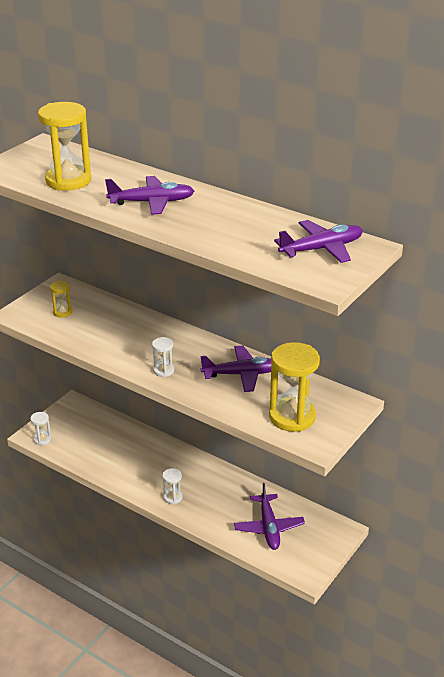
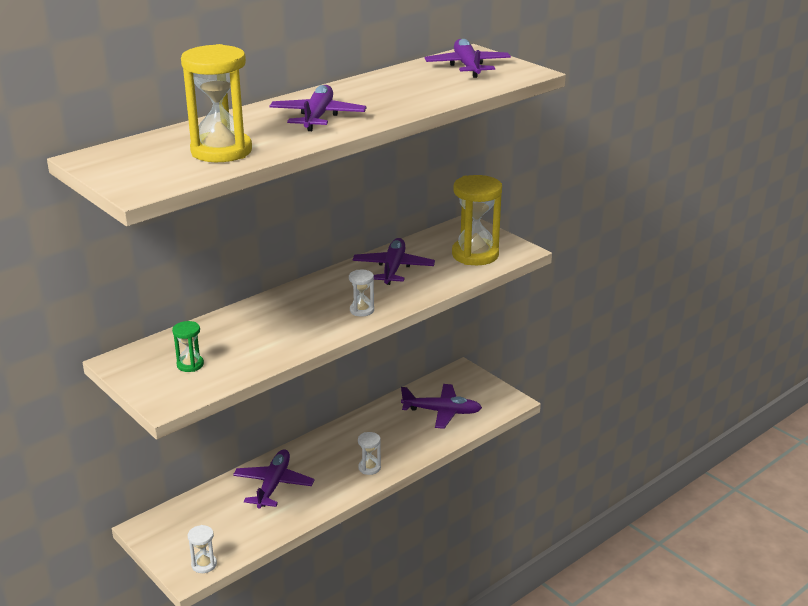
camera: 75 degrees left, 5 degrees down
(62, 312) = (190, 365): yellow hourglass -> green hourglass
(135, 450) = (273, 485): none -> purple plane

